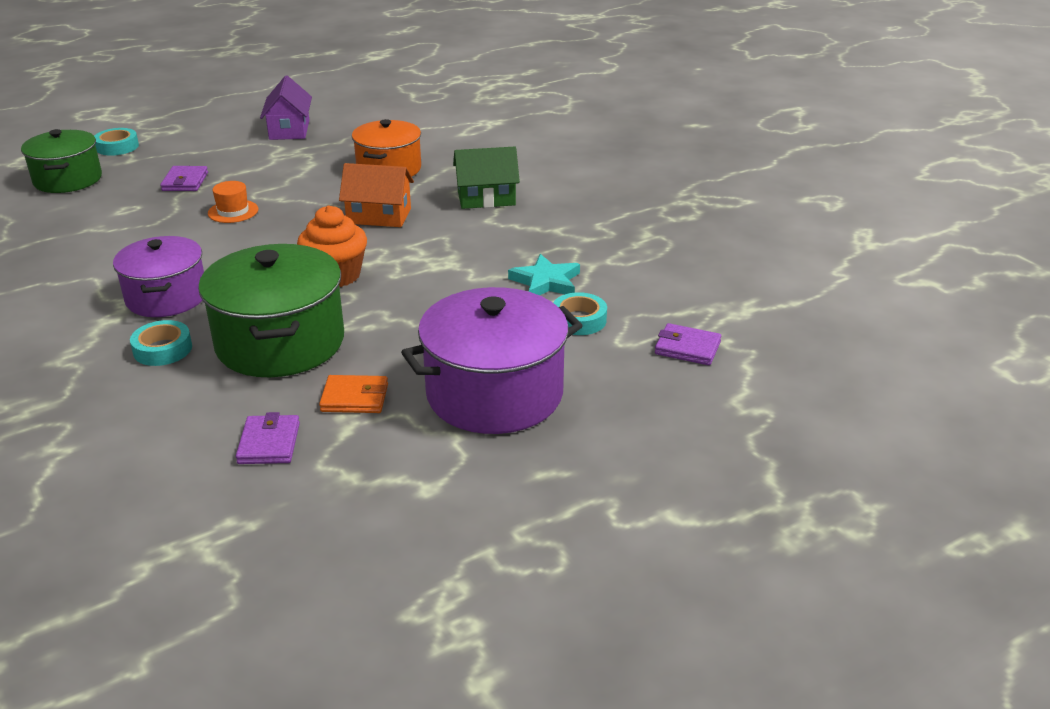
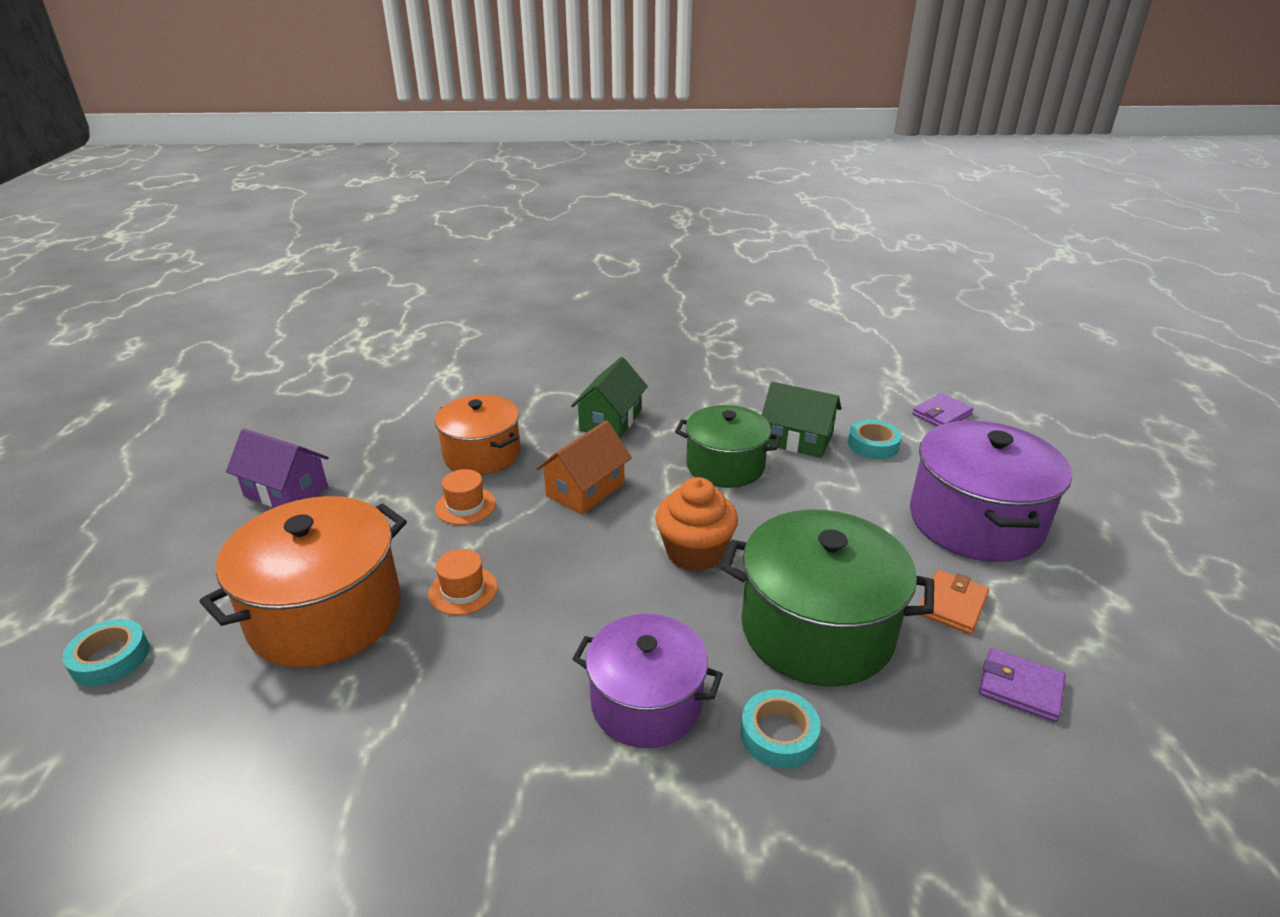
camera: 60 degrees left, 0 degrees up
(68, 180) = (156, 742): green pot -> green pot (725, 466)
(185, 182) = (325, 613): purple wallet -> orange pot
(321, 184) = (465, 506): none -> orange hat
(546, 282) = (797, 440): turquoise star -> green house

